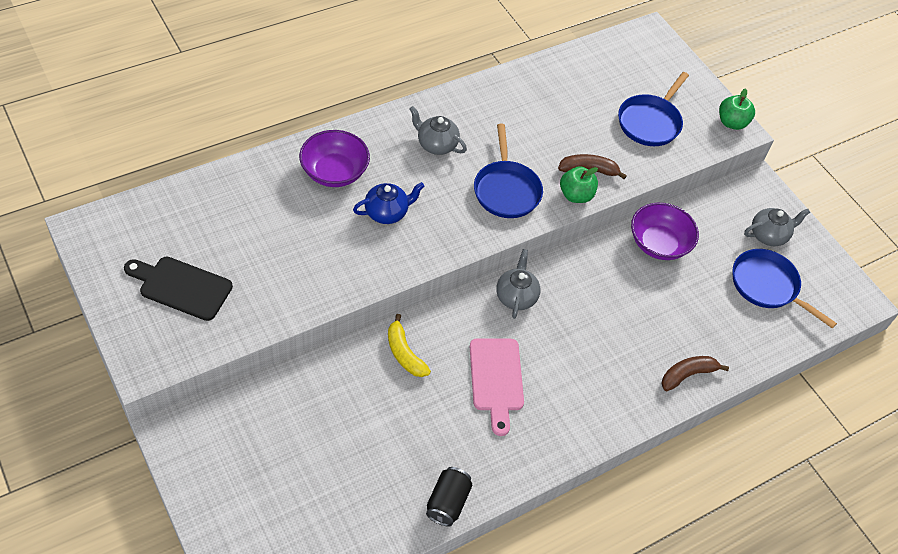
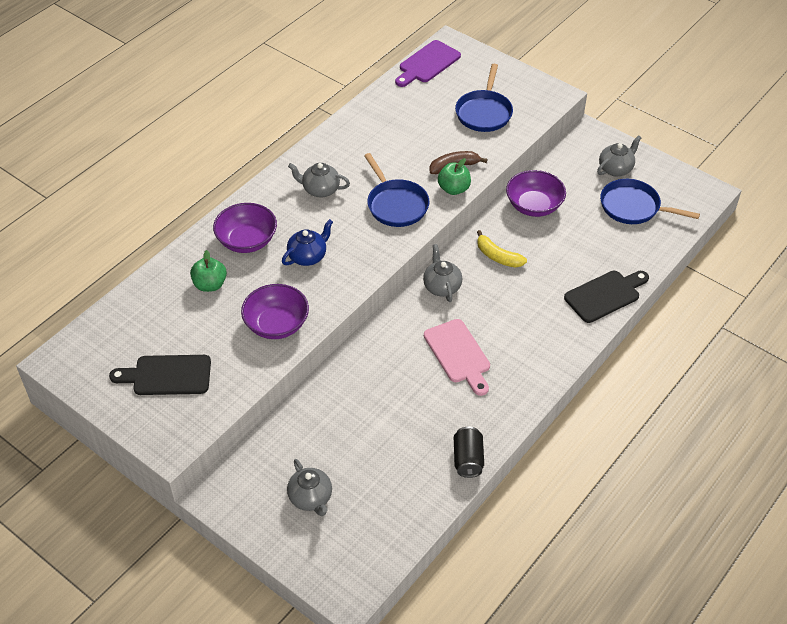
camera: 15 degrees left, 5 degrees down
(264, 477) = (311, 498): none -> grey teapot
(317, 275) = (276, 324): none -> purple bowl
(404, 353) = (374, 363): yellow banana -> yellow banana (498, 256)
(616, 47) = (427, 63): none -> purple cutting board
(687, 375) = (605, 295): brown banana -> black cutting board
(731, 123) = (548, 91): green apple -> green apple (210, 285)

